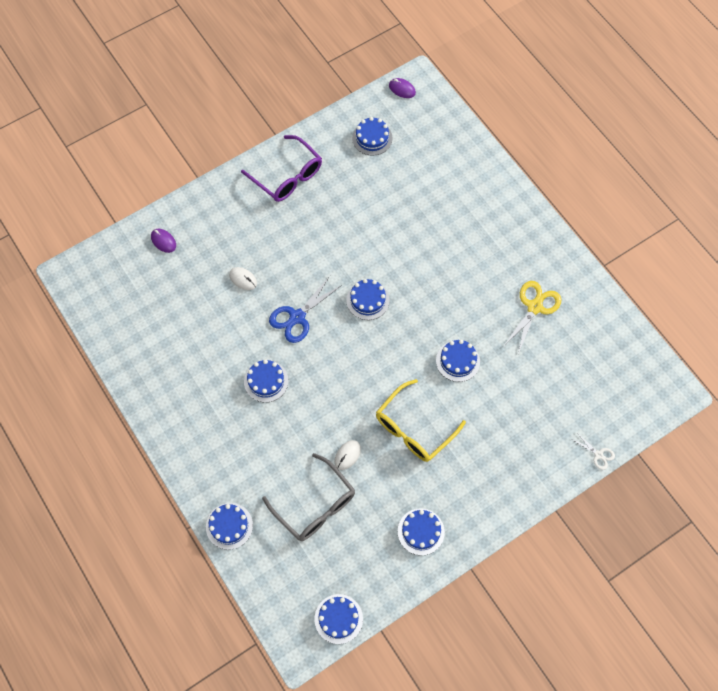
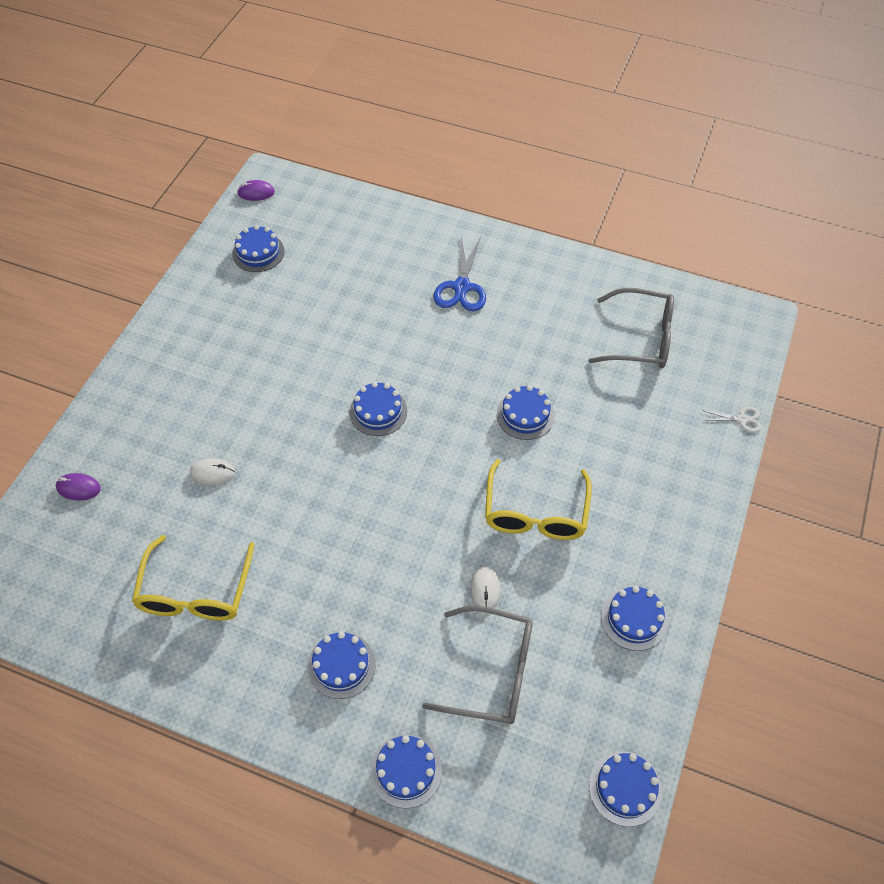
camera: 35 degrees left, 10 degrees down
(186, 348) = (195, 592): none -> yellow glasses
(266, 381) = (324, 568): blue cake -> blue cake (341, 665)
(287, 176) = (188, 338): purple glasses -> none
(297, 317) = (310, 476): blue scissors -> blue scissors (461, 287)
(534, 307) = (559, 318): yellow scissors -> none
(578, 356) = (641, 338): none -> grey glasses

